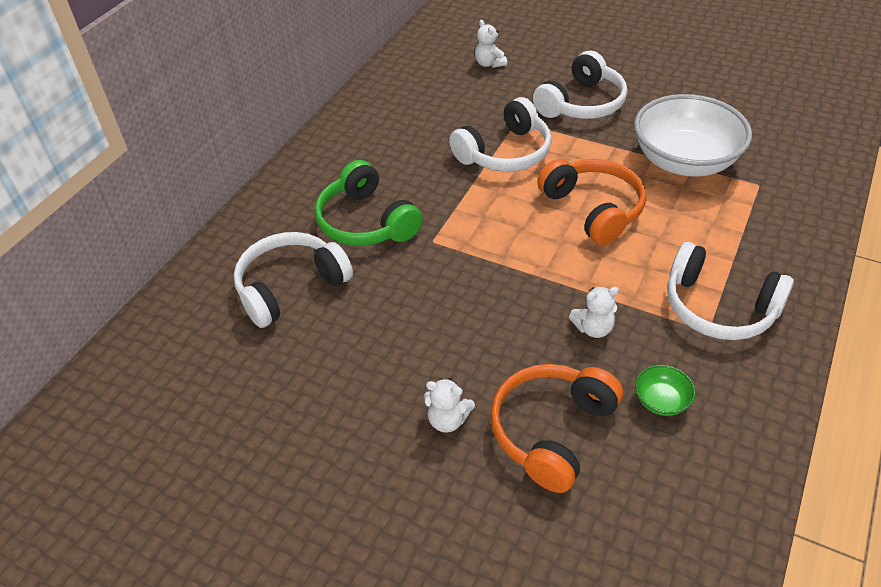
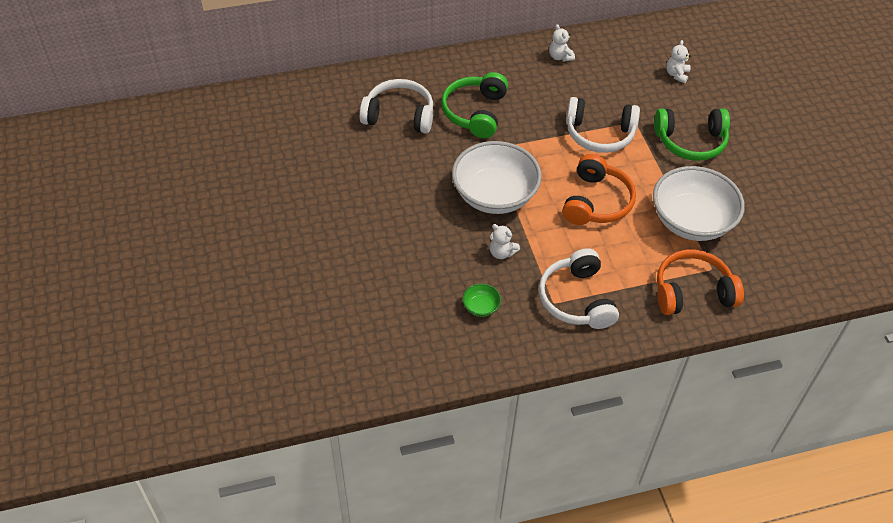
camera: 45 degrees right, 5 degrees up
(448, 420) = (383, 229): white teddy bear -> white teddy bear (560, 57)
(502, 281) = (494, 195): none -> white bowl
(551, 431) = (417, 273): orange headphones -> orange headphones (692, 291)
(582, 103) = (690, 142): white headphones -> green headphones

